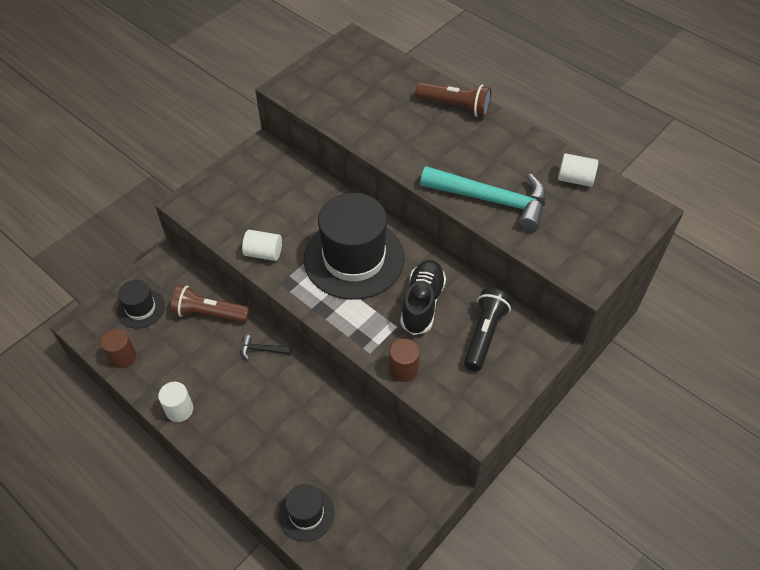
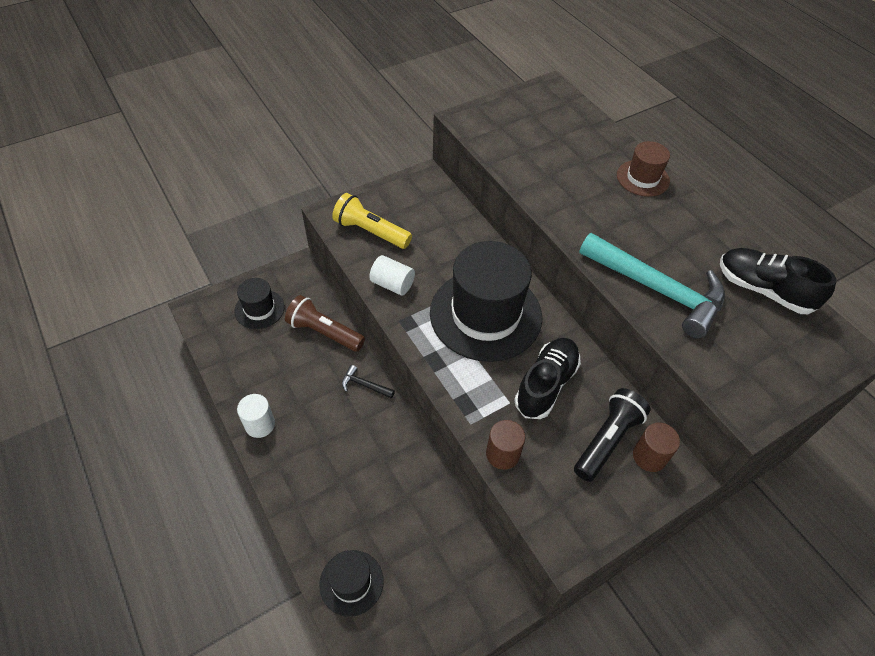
camera: 15 degrees right, 0 degrees up
(123, 357) = (224, 353): brown cylinder -> brown cylinder (649, 456)
(227, 211) = (370, 232): none -> yellow flashlight
(455, 106) = (643, 178): brown flashlight -> brown hat
(575, 179) = (763, 290): white cylinder -> black shoe

